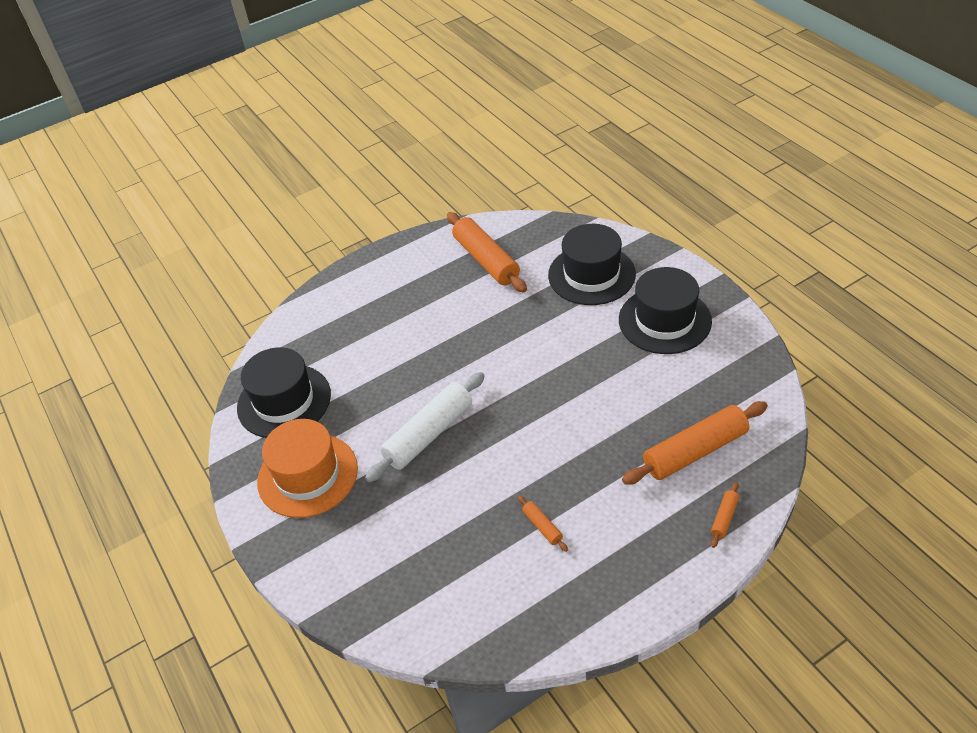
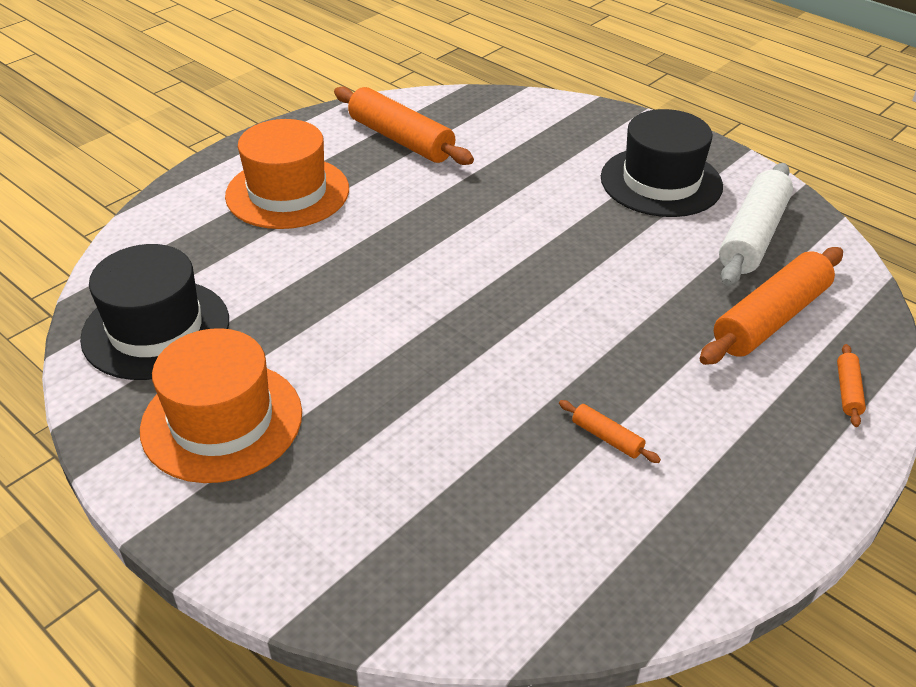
camera: 20 degrees left, 5 degrees down
(394, 300) = (287, 192): none -> orange hat
(429, 434) = (395, 344): white rolling pin -> white rolling pin (753, 236)
(591, 275) = (546, 143): black hat -> none

